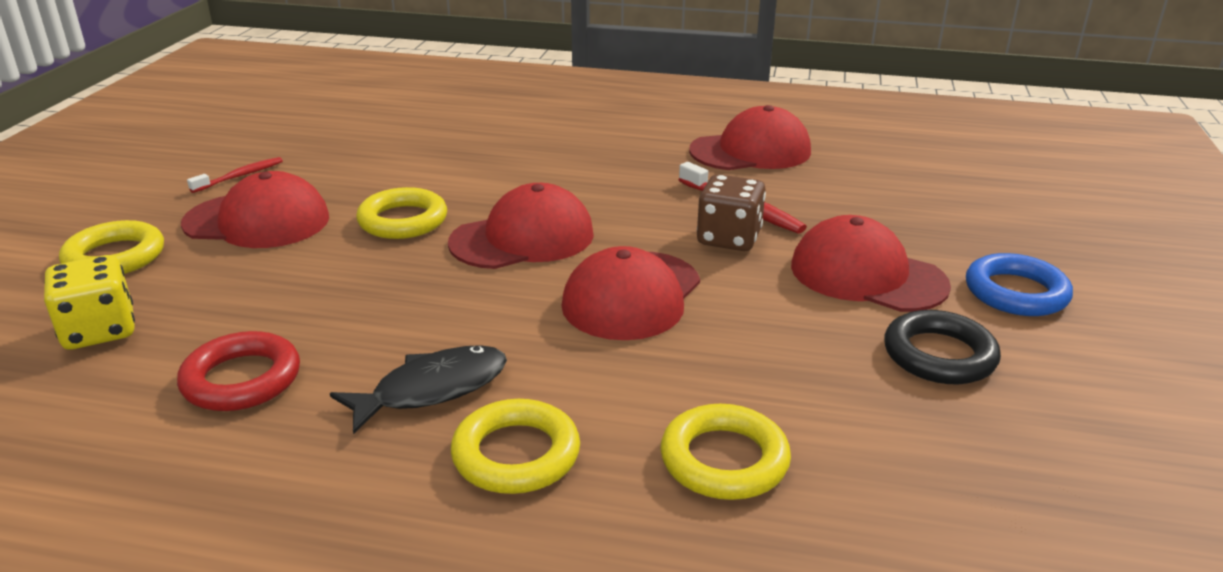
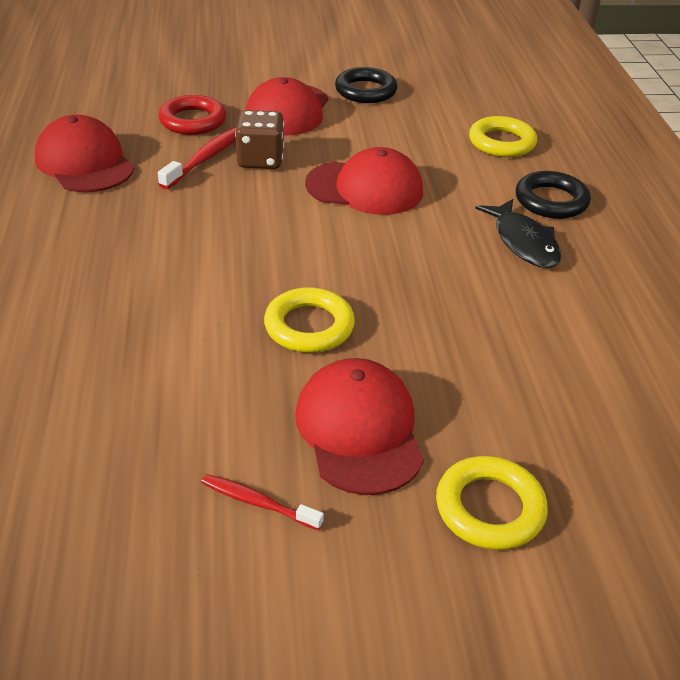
camera: 110 degrees left, 10 degrees up
(99, 330) = (595, 440): yellow dice -> none
(241, 379) = (581, 327): red ring -> red ring (193, 121)
(432, 389) = (523, 242): black fish -> black fish turned 150 degrees counterclockwise
(516, 454) = (551, 201): yellow ring -> black ring
(523, 238) = (308, 250): red cap -> none
(1016, 292) = (283, 69): blue ring -> none

